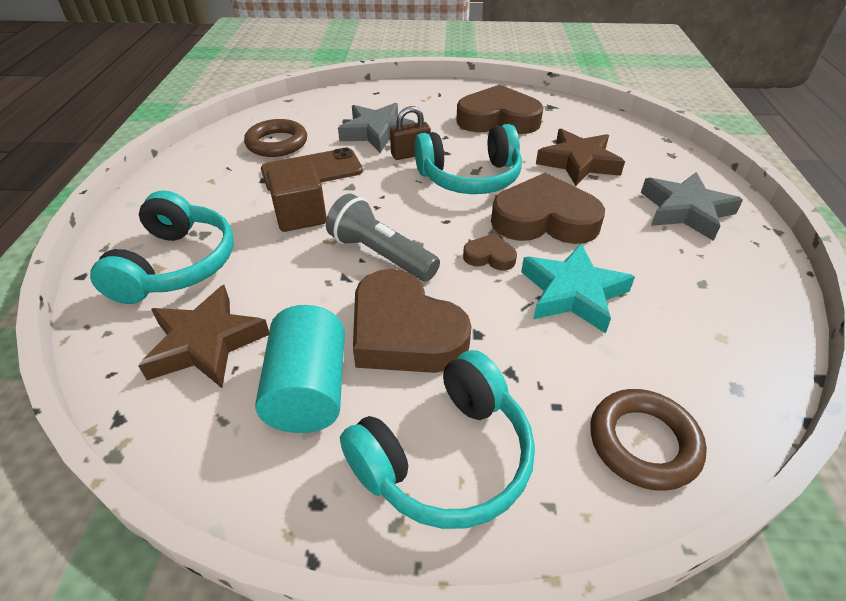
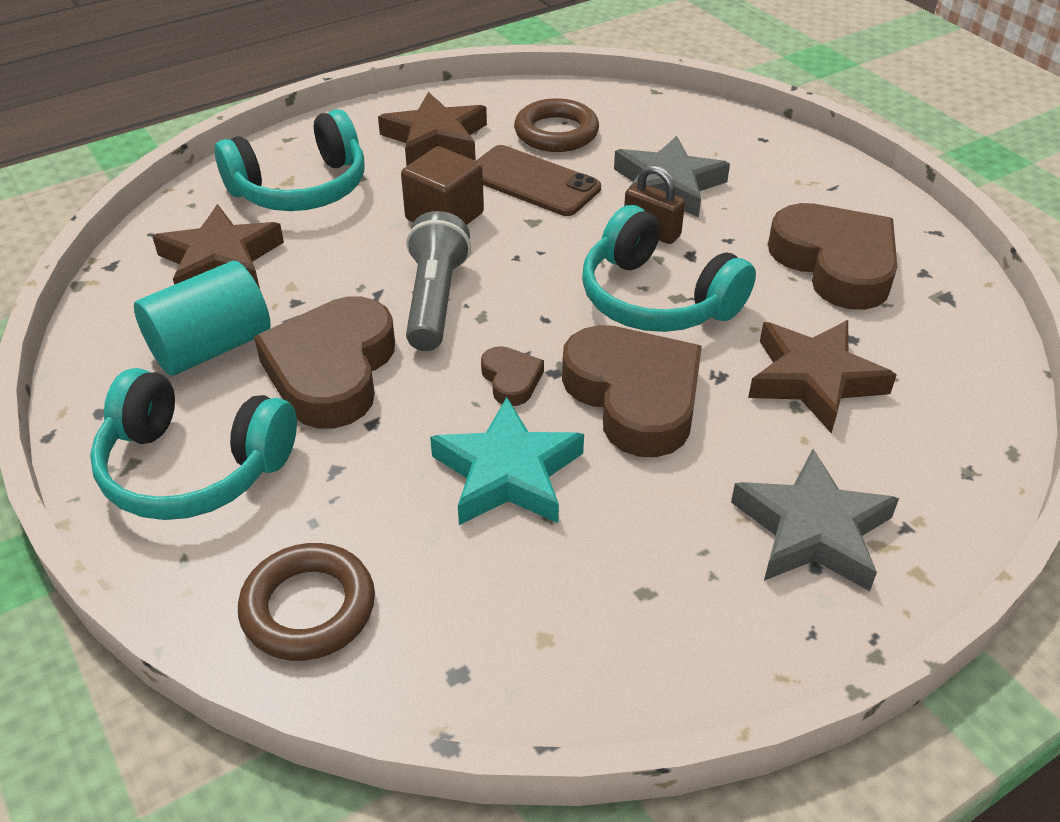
camera: 55 degrees right, 0 degrees up
(212, 185) = (435, 138): none -> brown star

